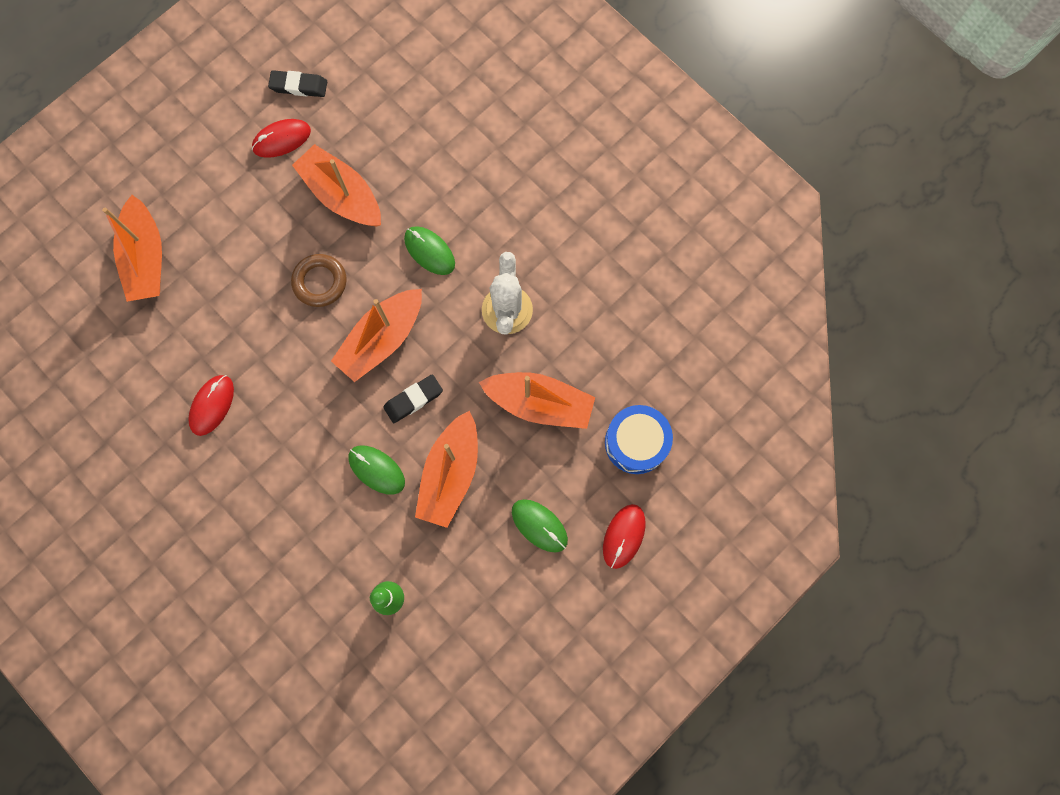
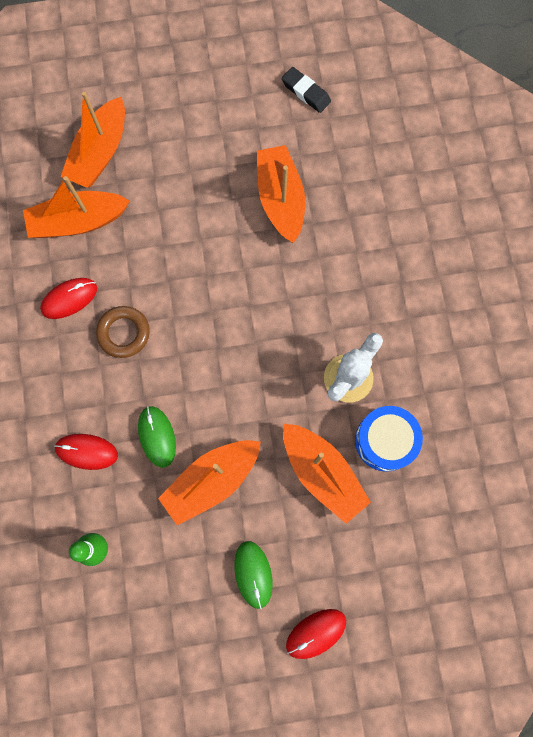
camera: 35 degrees right, 0 degrees up
(282, 140) = (264, 126): red mouse -> red mouse (86, 451)
(320, 282) = (216, 257): brown ring -> brown ring (124, 333)
(382, 339) = (233, 335): orange boat -> orange boat (78, 221)
(413, 399) = (224, 400): black eraser -> none
(429, 251) = (318, 289): green mouse -> none
(636, 442) = (379, 561): blue drum -> blue drum (385, 440)

